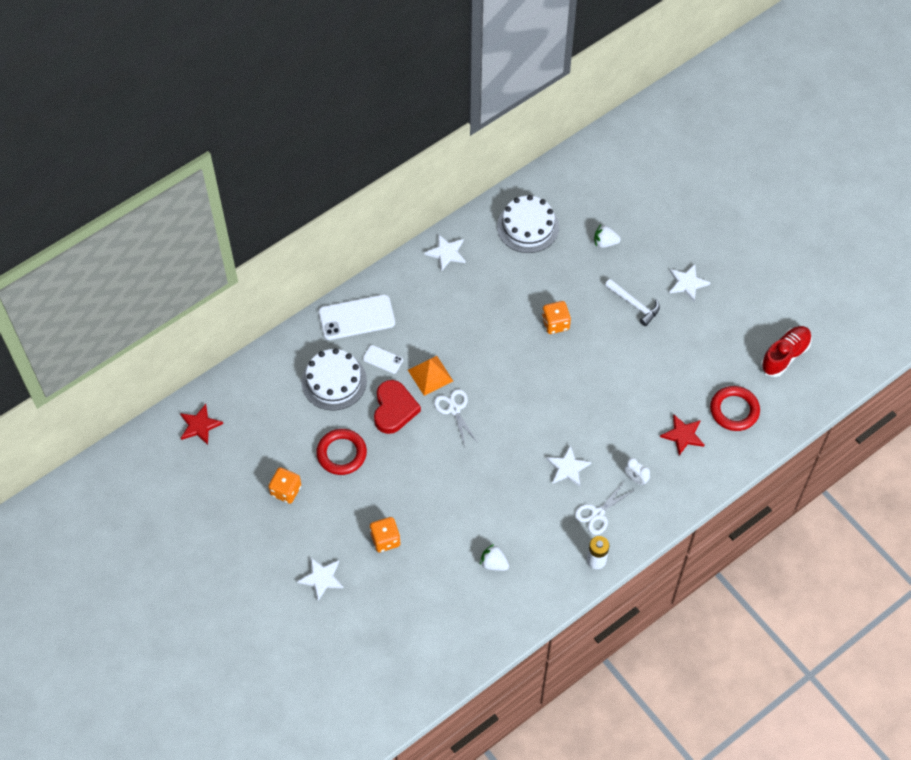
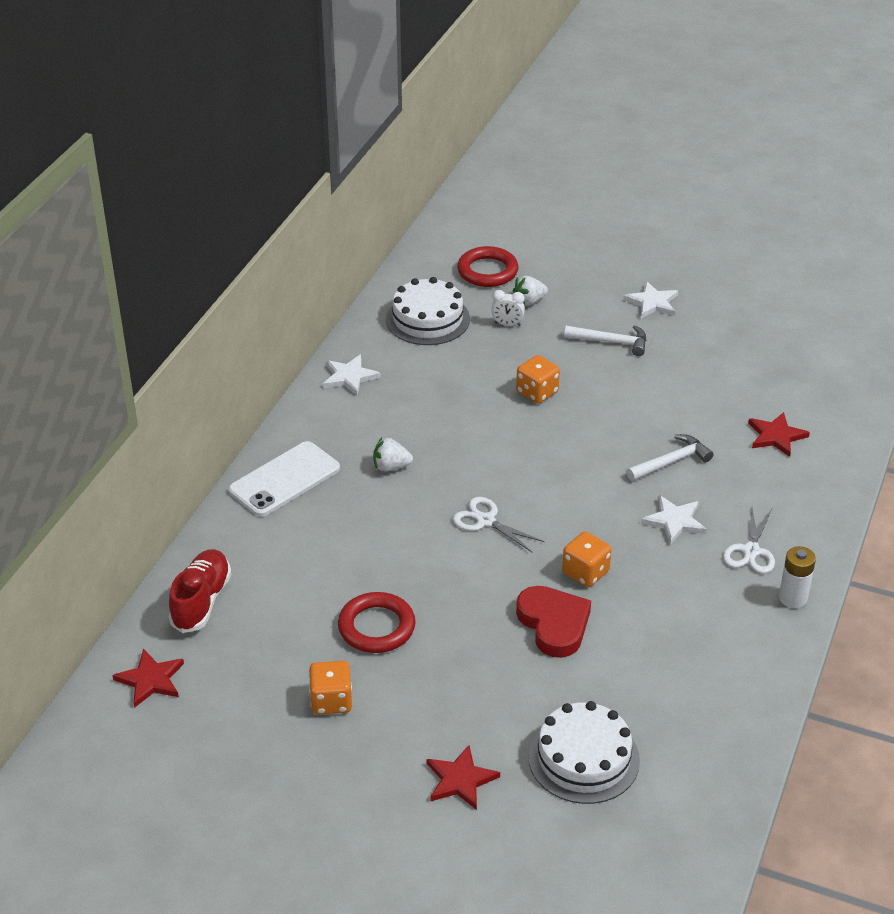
camera: 30 degrees left, 20 degrees down
(321, 578) = (460, 780): white star -> red star
(334, 381) = (305, 555): white cake -> white cake (583, 758)
(382, 359) = (352, 508): white phone -> none
(385, 539) = (511, 695): orange dice -> orange dice (585, 572)
(394, 409) = (408, 552): red heart -> red heart (554, 624)
(430, 375) = (427, 499): orange pyramid -> none
(493, 563) = (672, 658): white strawberry -> white strawberry (391, 467)
(600, 421) = (671, 461): none -> white hammer
(635, 479) = (762, 498): white clock -> white clock (507, 324)
(734, 410) = (809, 391): red ring -> red ring (487, 271)
(785, 355) = (815, 324): red shoe -> red shoe (201, 601)

